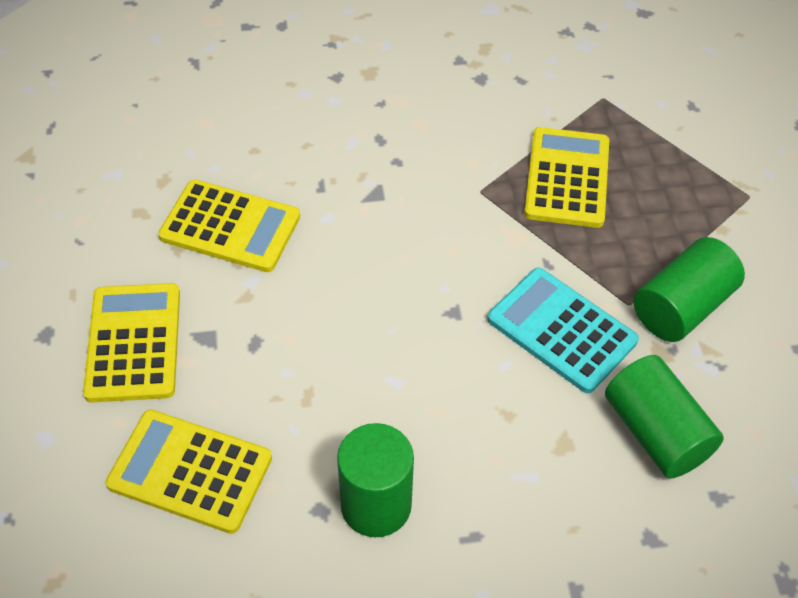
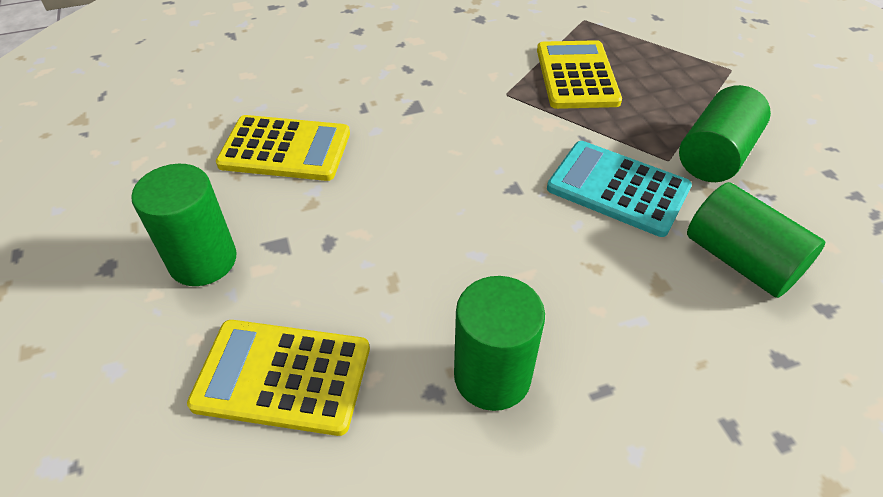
camera: 10 degrees left, 5 degrees down
(133, 343) = (203, 260): yellow calculator -> green cylinder

